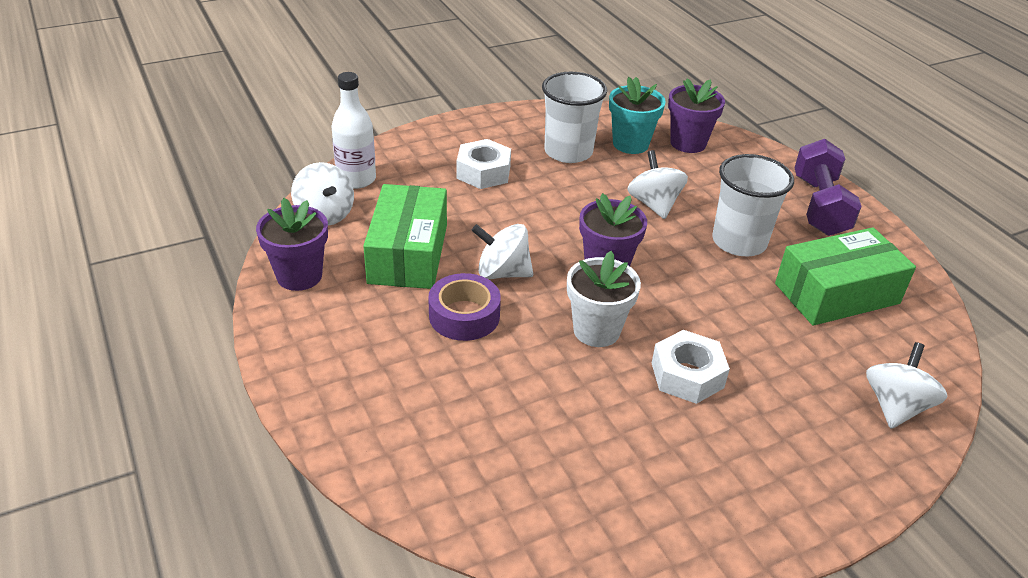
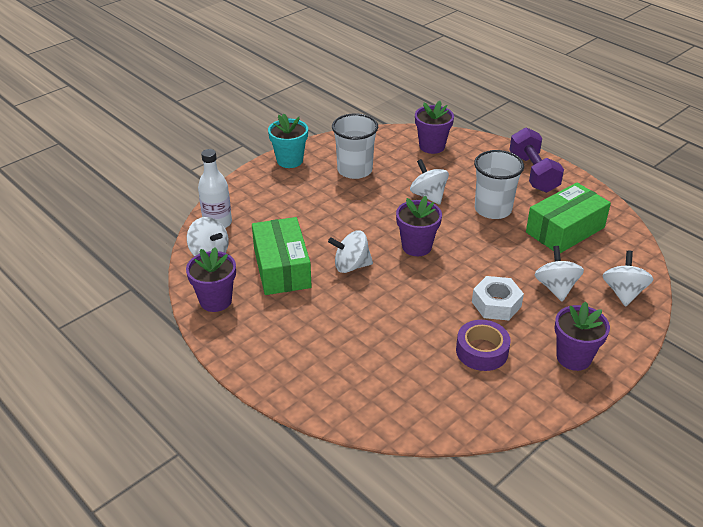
camera: 15 degrees left, 0 degrees up
(464, 316) = (340, 300): purple tape -> purple tape (482, 351)
(483, 172) = (304, 198): white nut -> none
(596, 330) = (429, 289): white flower pot -> none
(630, 144) = (394, 155): turquoise flower pot -> turquoise flower pot (289, 160)
(775, 487) = (573, 357): none -> purple flower pot
(789, 373) = (556, 287): none -> white spinning top

